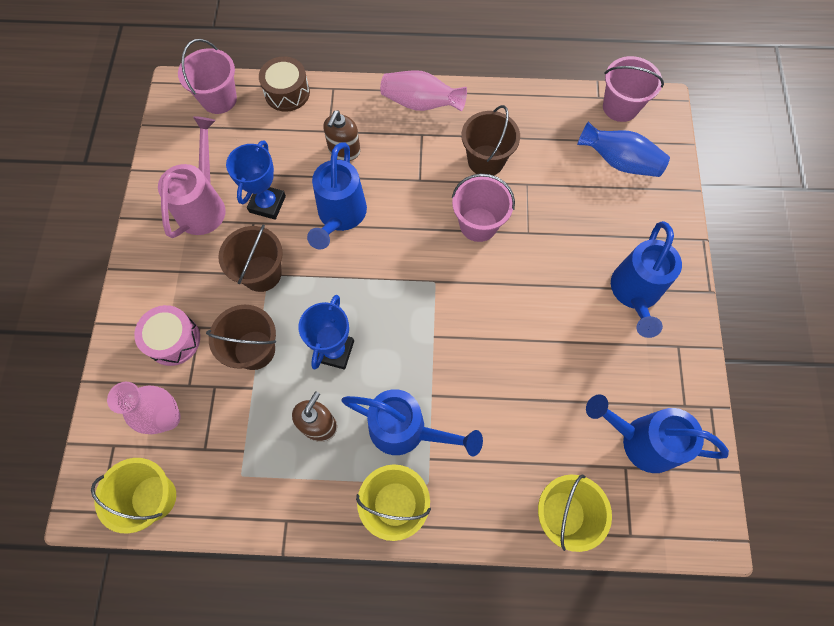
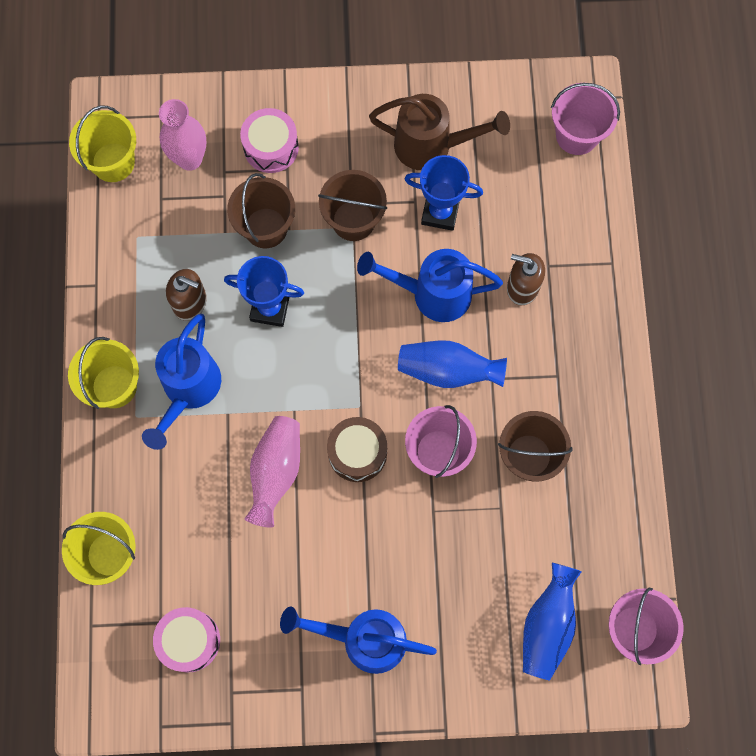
camera: 85 degrees right, 5 degrees up
(204, 205) = (431, 146): pink watering can -> brown watering can
(287, 92) = (597, 210): brown drum -> brown drum (357, 453)
(409, 211) = (447, 371): none -> blue vase
(420, 103) = (603, 370): pink vase -> pink vase (276, 472)
(641, 441) = (189, 640): blue watering can -> pink drum

